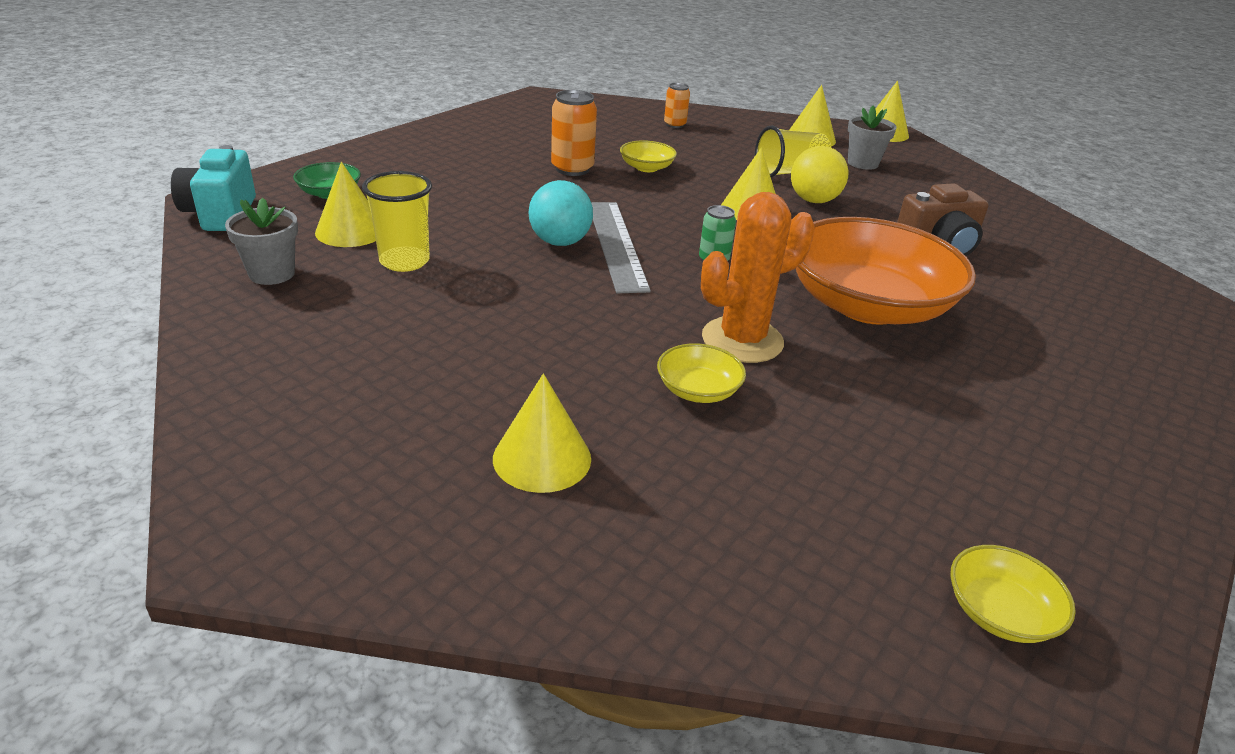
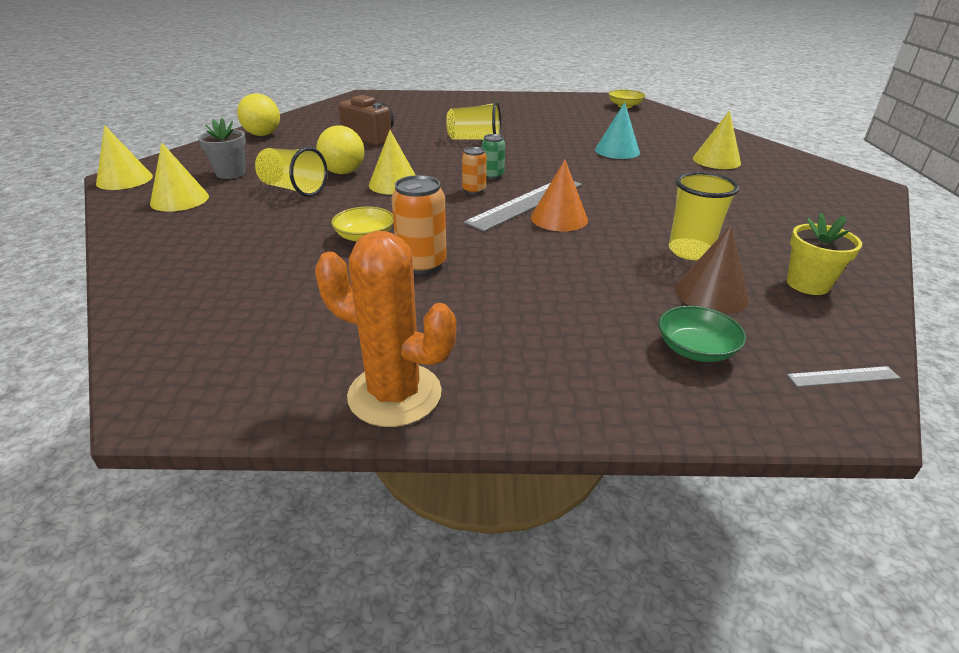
camera: 125 degrees left, 0 degrees up
(220, 214) = (843, 376): turquoise camera -> grey ruler
(272, 274) = (807, 284): grey flower pot -> yellow flower pot
(350, 231) = (711, 294): yellow cone -> brown cone
(560, 242) = (559, 218): turquoise ball -> orange cone
(675, 125) = (207, 263): orange can -> orange can (474, 190)
(698, 390) = (617, 151): yellow bowl -> turquoise cone
(742, 340) = (561, 153): orange cactus -> orange cactus (394, 394)
(867, 305) = (474, 140): orange bowl -> yellow cup
(996, 201) = (263, 135): none -> yellow ball

